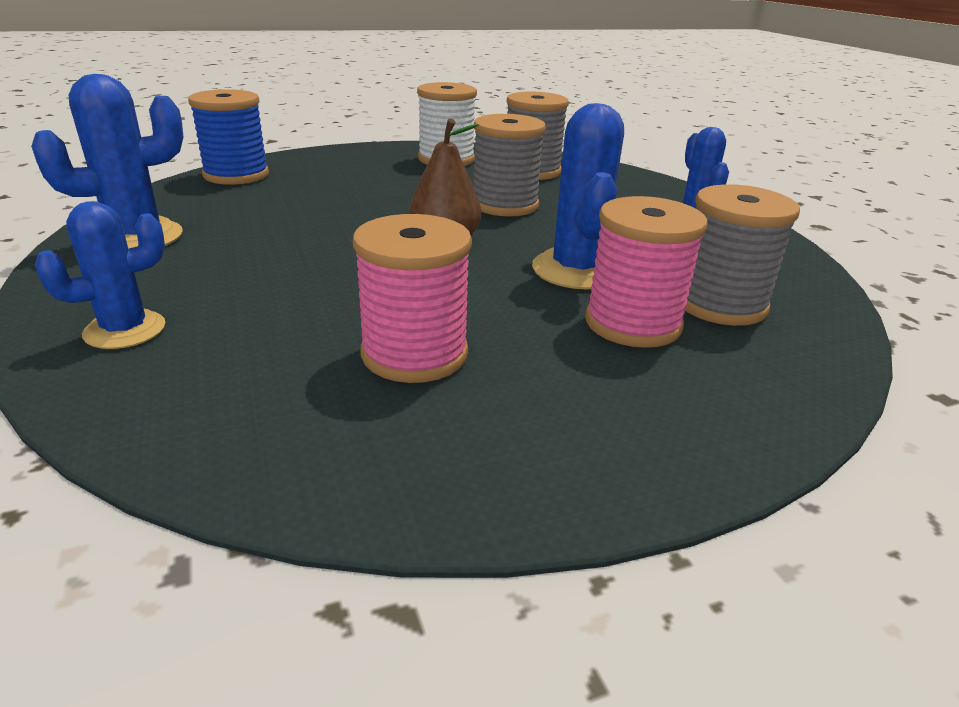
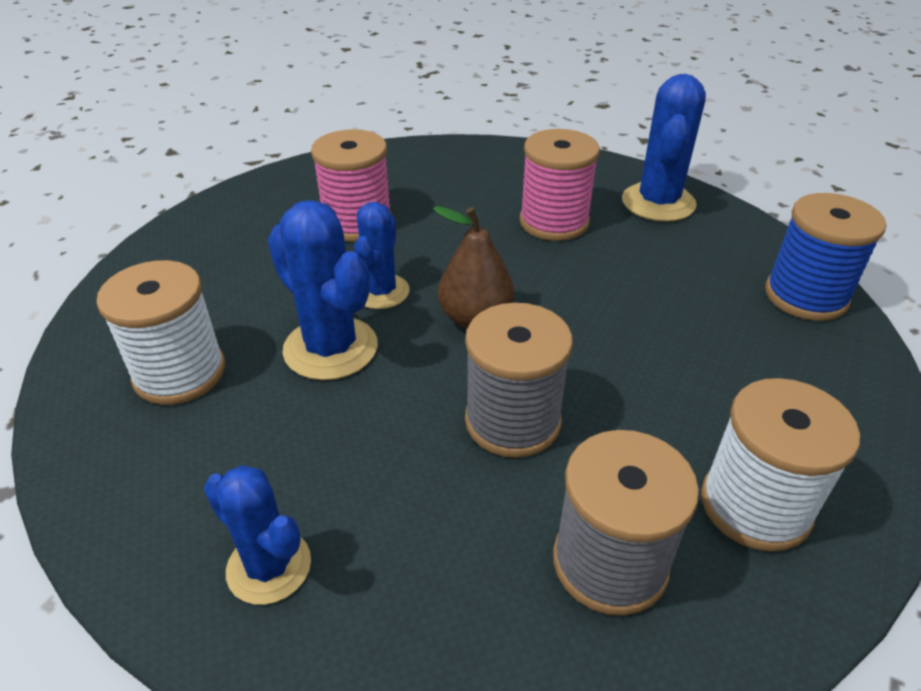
camera: 140 degrees right, 10 degrees up
(125, 330) = (510, 166): blue cactus -> blue cactus (381, 292)
(633, 323) = (244, 311): pink spool -> pink spool (554, 222)
(720, 304) = (180, 373): grey spool -> white spool

